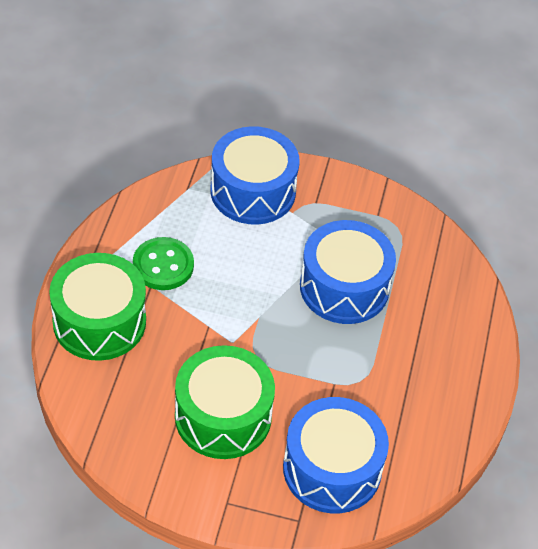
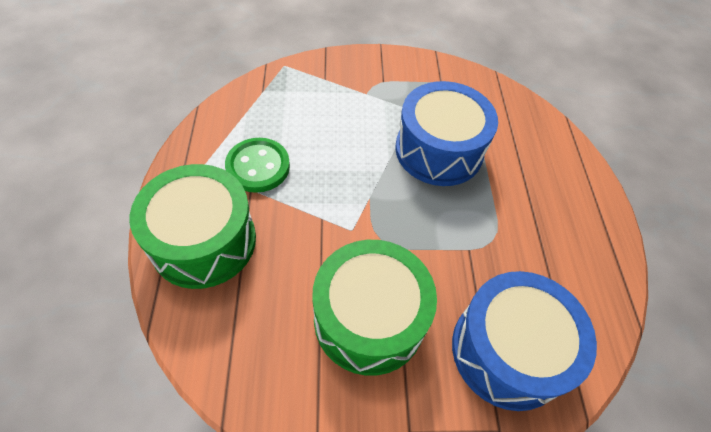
camera: 15 degrees left, 5 degrees up
(253, 191) = (324, 82): blue drum -> none

